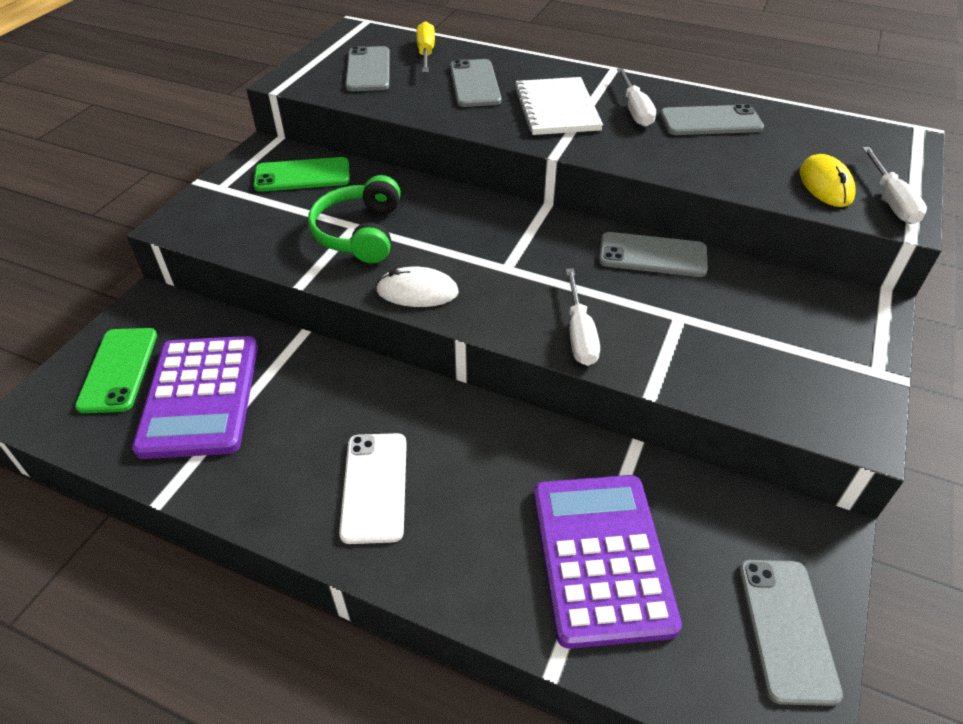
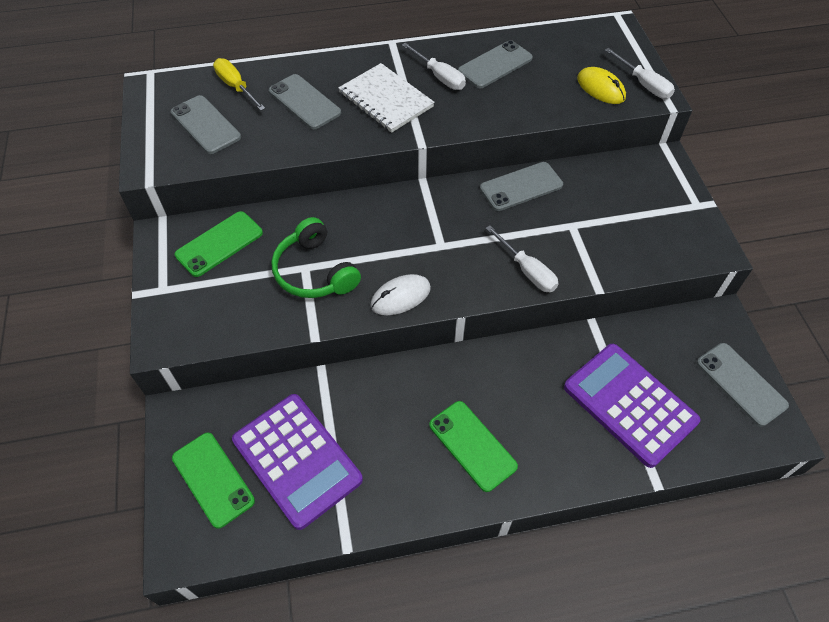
camera: 35 degrees left, 10 degrees up
(375, 487) = (472, 445): white phone -> green phone

